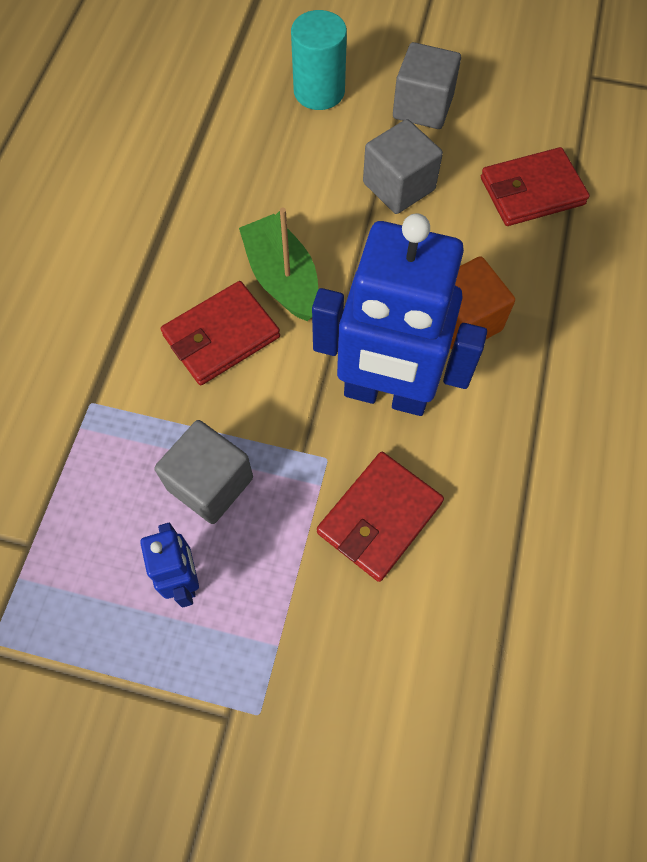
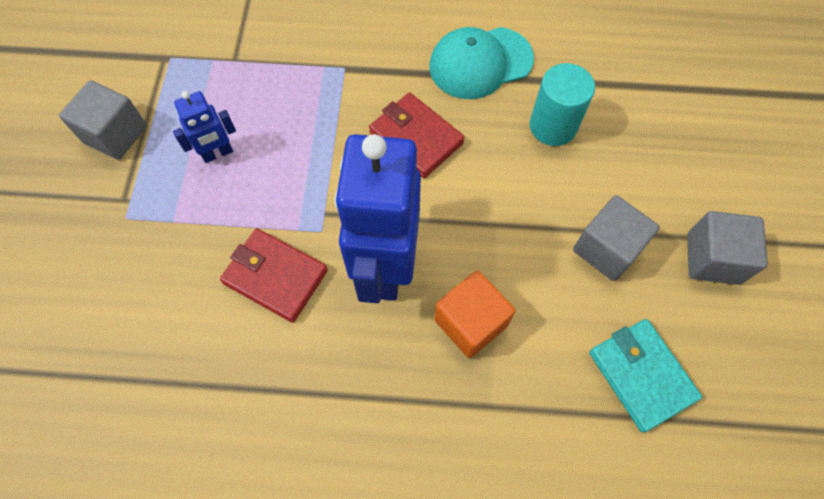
camera: 80 degrees right, 0 degrees up
(133, 250) = (480, 63): none -> turquoise cap
(210, 483) = (291, 155): grey cube -> grey cube (115, 134)
(282, 278) = (481, 170): green boat -> none
(319, 91) = (696, 165): turquoise cylinder -> turquoise cylinder (553, 126)
(532, 191) = (641, 375): red wallet -> turquoise wallet

